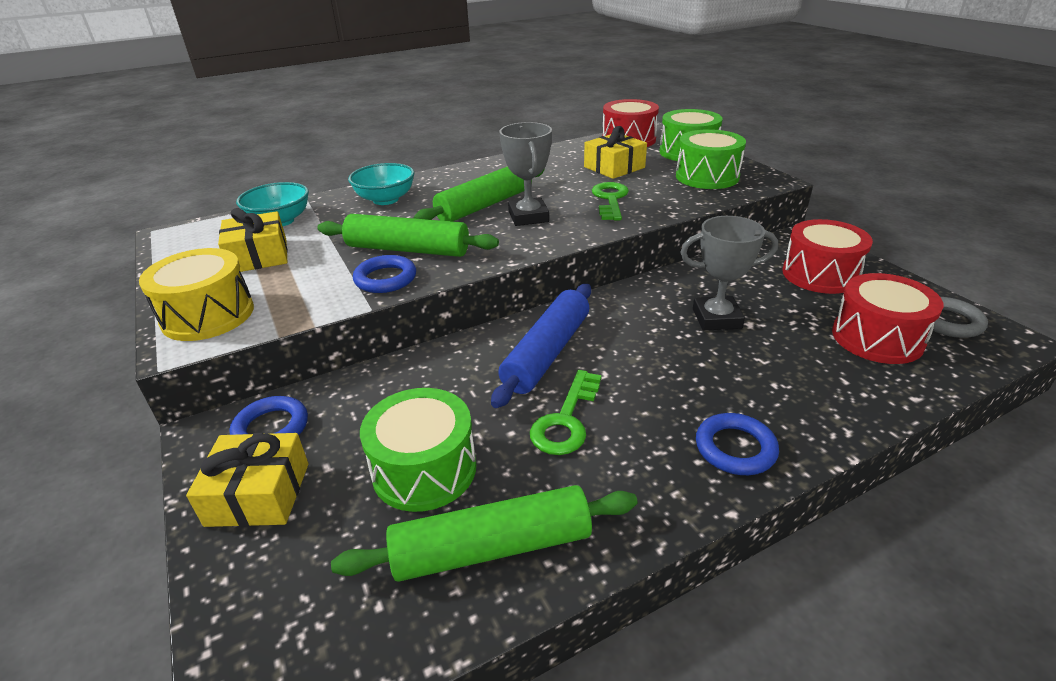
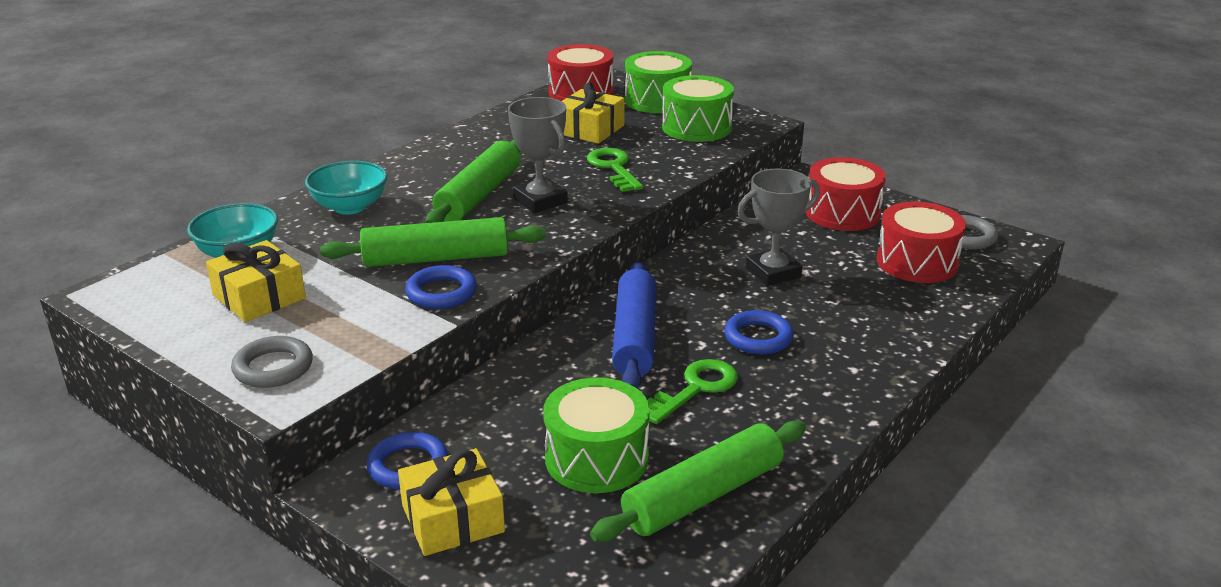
camera: 25 degrees left, 5 degrees down
(208, 315) = (273, 367): yellow drum -> grey ring
(566, 420) = (695, 389): green key -> green key turned 135 degrees counterclockwise
(735, 448) = (850, 376): blue ring -> blue ring (758, 337)

